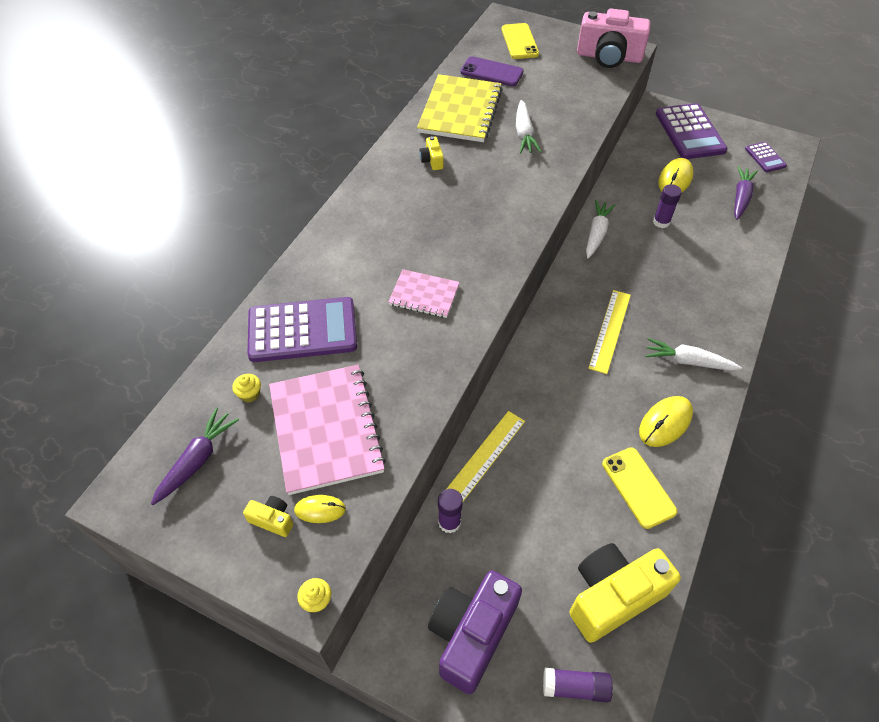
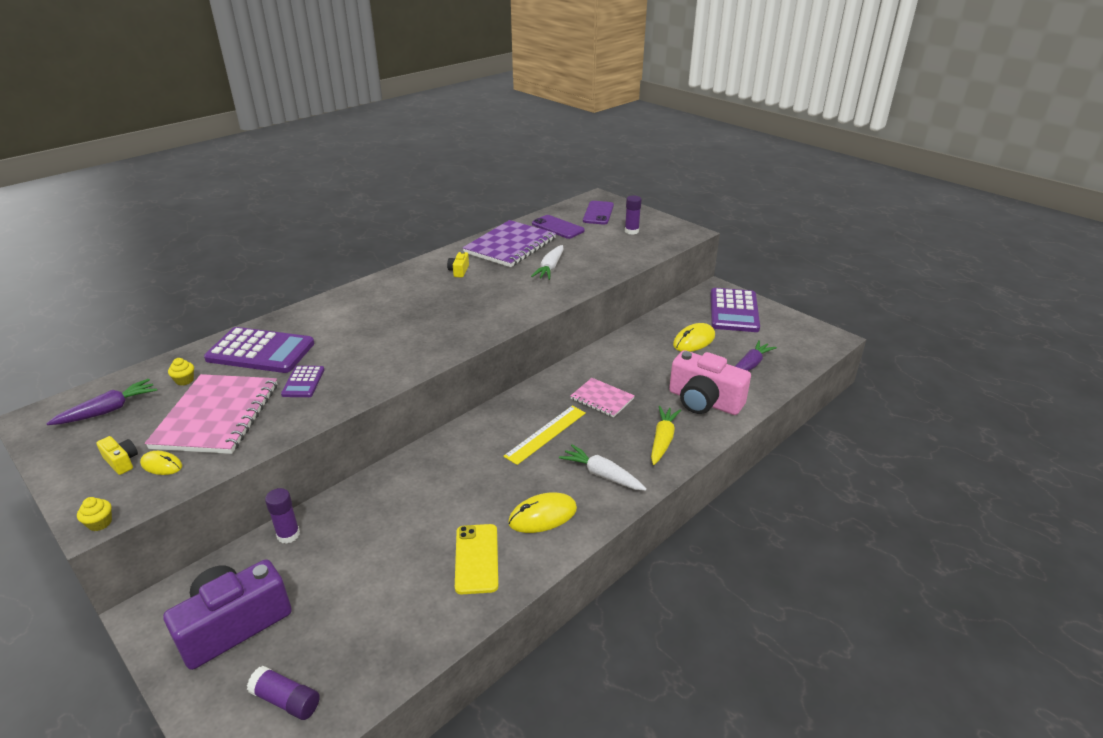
camera: 20 degrees right, 20 degrees down
(424, 295) = (373, 350): pink notebook -> pink notebook (602, 399)
(460, 111) = (510, 246): yellow notebook -> purple notebook
(484, 457) = (358, 496): yellow ruler -> none
(519, 42) = (598, 213): yellow phone -> purple phone
(596, 233) = (589, 363): white carrot -> none
(609, 57) = (668, 234): pink camera -> pink camera (704, 401)
(613, 596) = (382, 637): yellow camera -> none
(661, 222) = (656, 368): purple glue stick -> purple glue stick (631, 231)
(716, 306) = (662, 440): none -> yellow carrot
(765, 157) = (796, 342): purple calculator -> purple calculator (303, 382)

